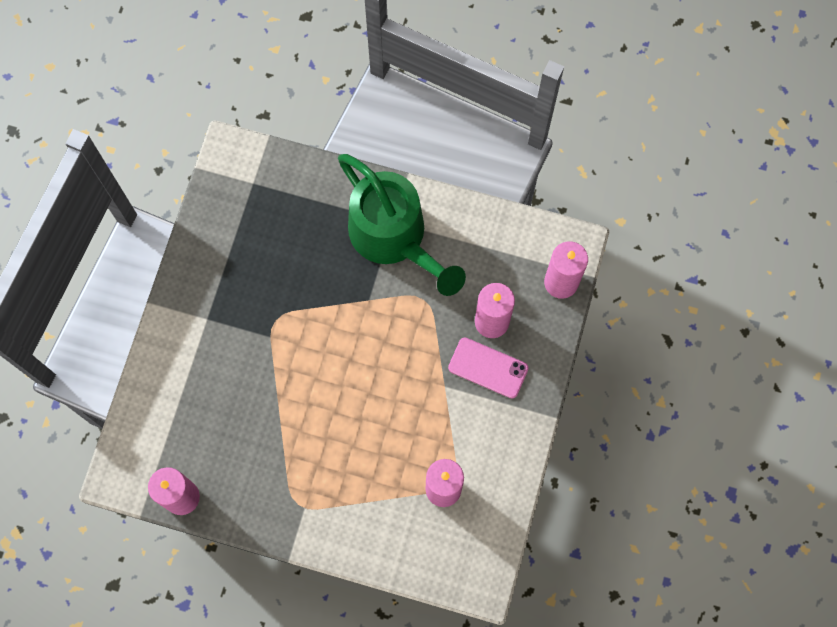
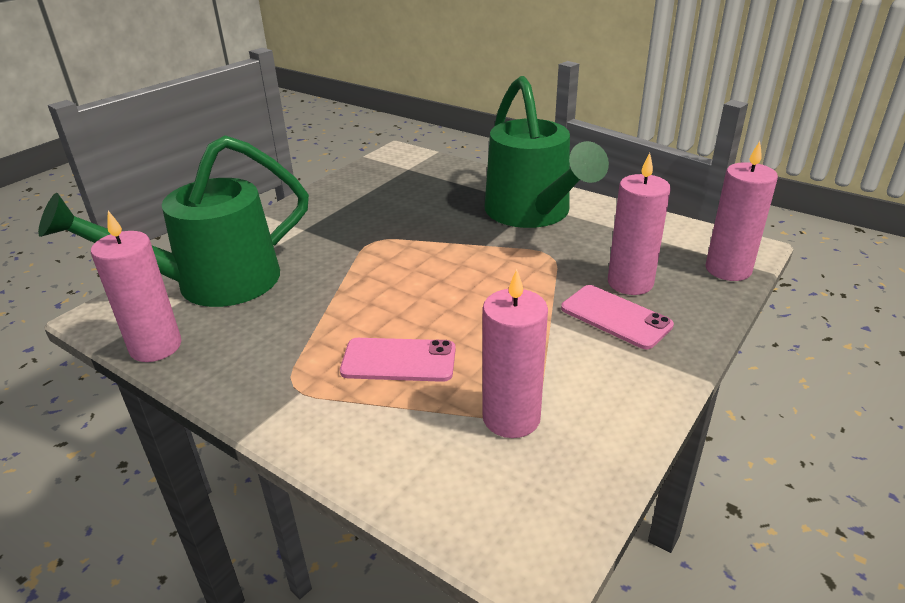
camera: 20 degrees right, 40 degrees down
(176, 416) = (212, 283): none -> green watering can
(355, 459) = (399, 360): none -> pink phone

